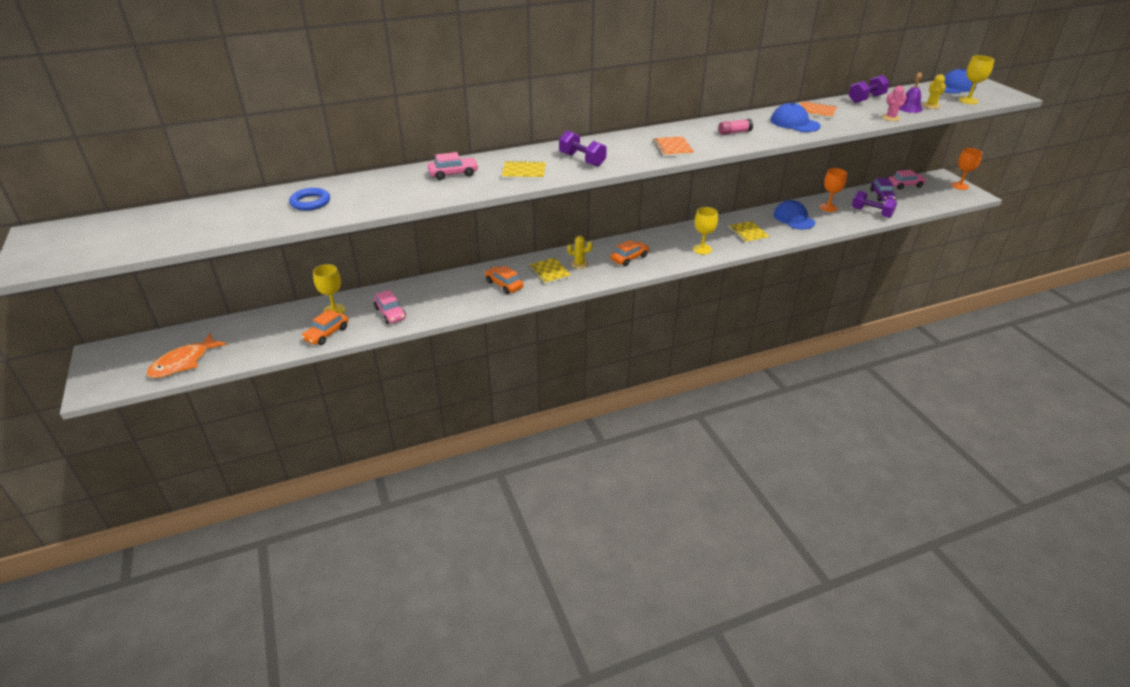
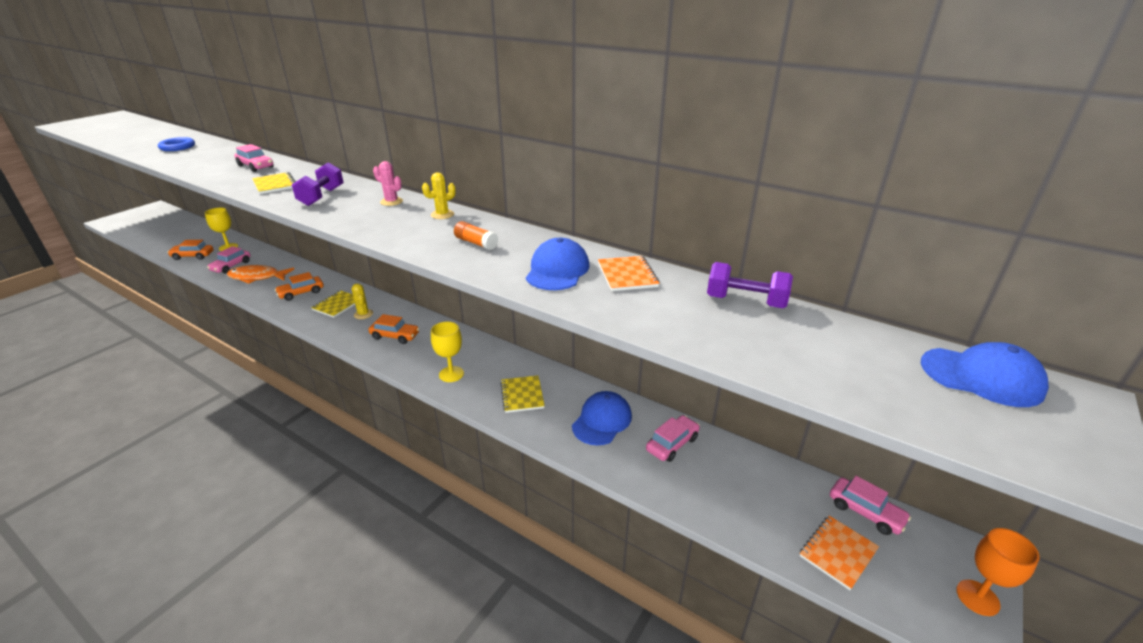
camera: 55 degrees right, 5 degrees down
(183, 362) = (144, 230): orange fish -> orange fish (257, 277)
(504, 285) = (301, 293): orange car -> orange car turned 135 degrees counterclockwise
(672, 148) = (390, 224): orange notebook -> orange notebook (838, 553)
(734, 132) = (476, 243): pink glue stick -> orange glue stick
(748, 233) = (522, 395): yellow notebook -> yellow notebook turned 45 degrees counterclockwise
(828, 207) = (672, 444): orange goblet -> pink car
(871, 213) = (707, 495): purple dumbbell -> none
(881, 195) = (785, 492): purple car -> none
(890, 118) = (688, 339): pink cactus -> pink cactus (391, 202)
(909, 108) = (767, 348): purple bell -> none
(931, 106) = (818, 369): yellow cactus -> yellow cactus (442, 215)
(968, 100) = (930, 409): yellow goblet -> none

